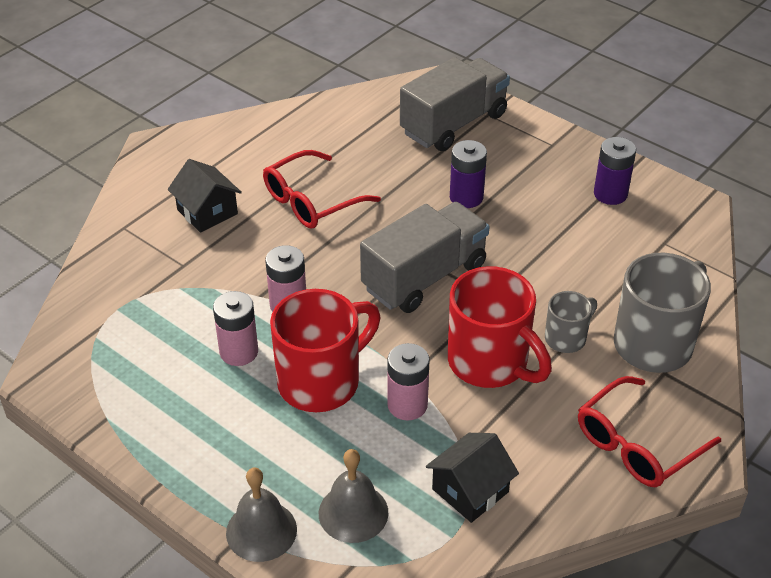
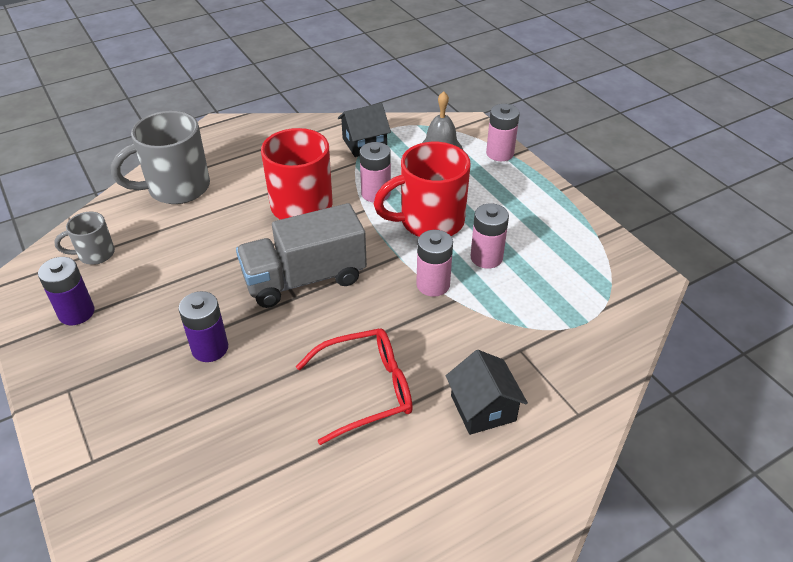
camera: 160 degrees left, 0 degrees up
(261, 531) = (500, 153): grey bell -> pink battery
(454, 124) = (144, 456): grey truck -> none
(566, 338) = (233, 206): grey mug -> grey mug (95, 254)
(636, 445) = (247, 141): red glasses -> none

